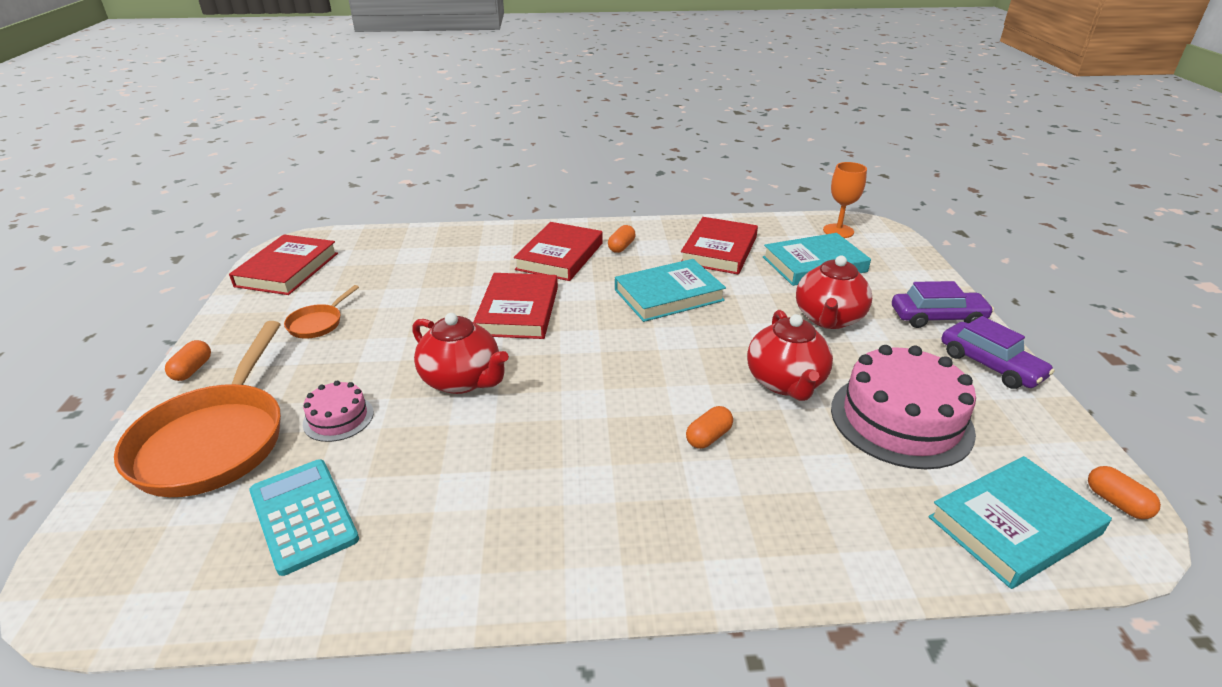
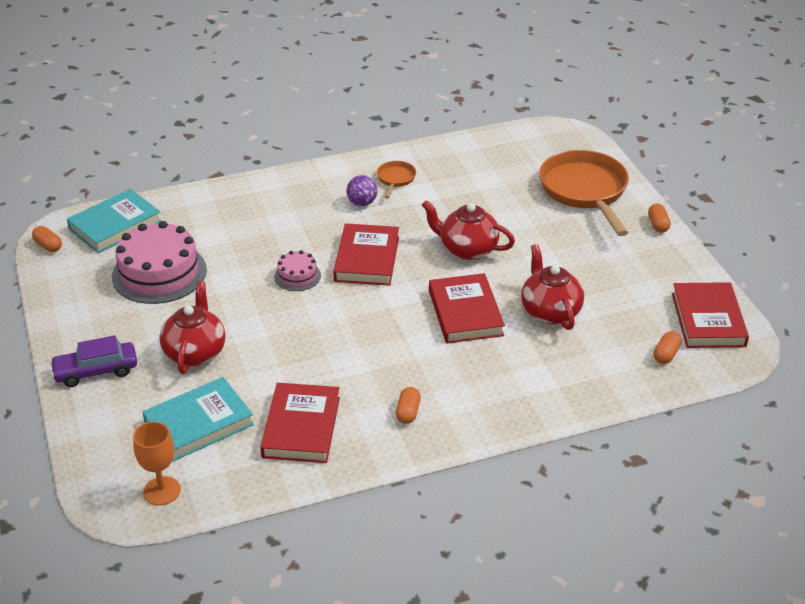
camera: 165 degrees right, 5 degrees up
(303, 515) = (495, 170): turquoise calculator -> none
(318, 323) = (615, 273): orange pan -> orange pan (395, 179)
(338, 418) = (526, 214): pink cake -> pink cake (297, 276)
(560, 256) = (465, 386): red book -> red book (367, 259)
(571, 488) = (362, 203): none -> purple ball
(668, 295) = (341, 354): turquoise book -> none
(708, 437) = (288, 241): orange capsule -> orange capsule (666, 354)
(786, 383) = (236, 286): red teapot -> red teapot (550, 311)
(990, 365) = (74, 328): purple car -> none

